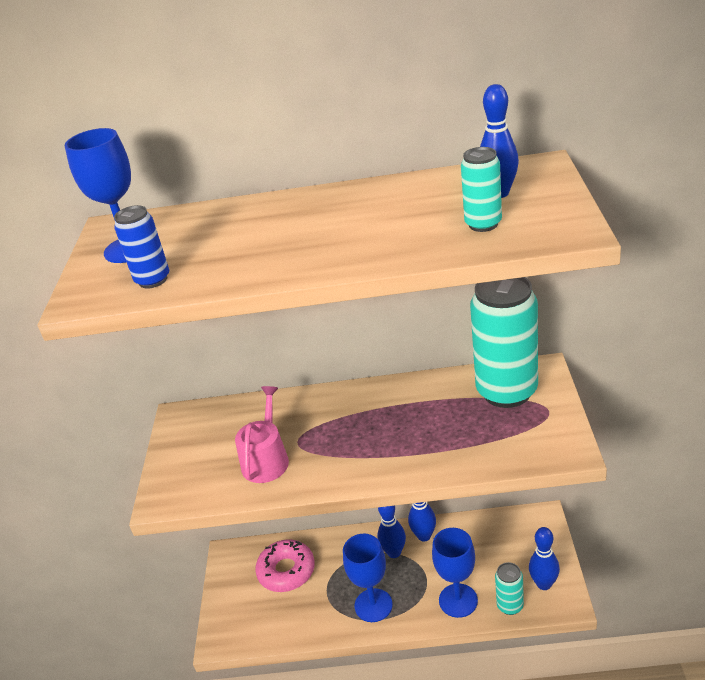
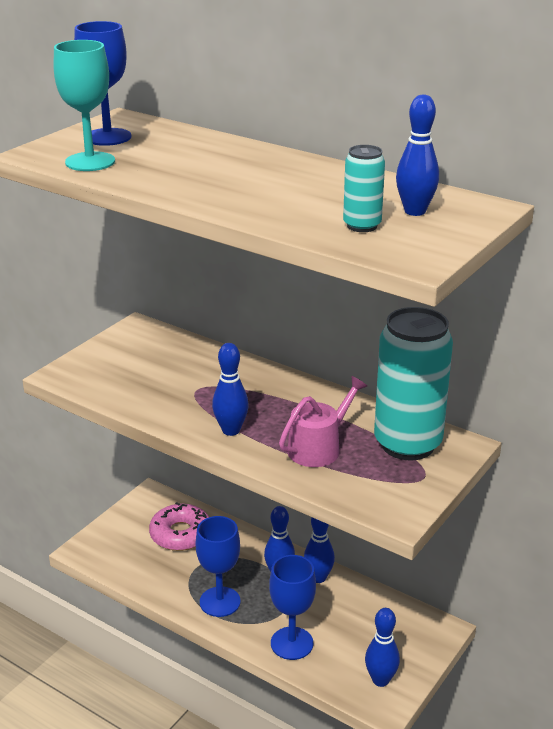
camera: 30 degrees right, 5 degrees down
(153, 280) = (90, 162): blue can -> turquoise goblet
(266, 459) = (160, 389): pink watering can -> pink watering can (318, 448)
(368, 460) = (231, 430): none -> blue bowling pin
(510, 606) = (331, 676): turquoise can -> none

